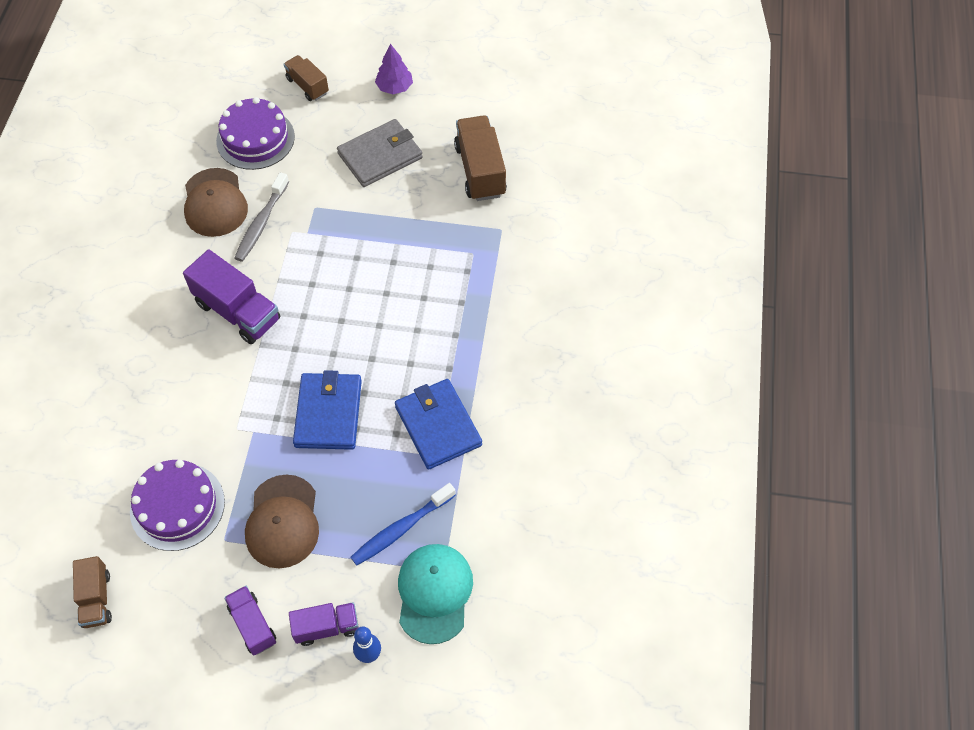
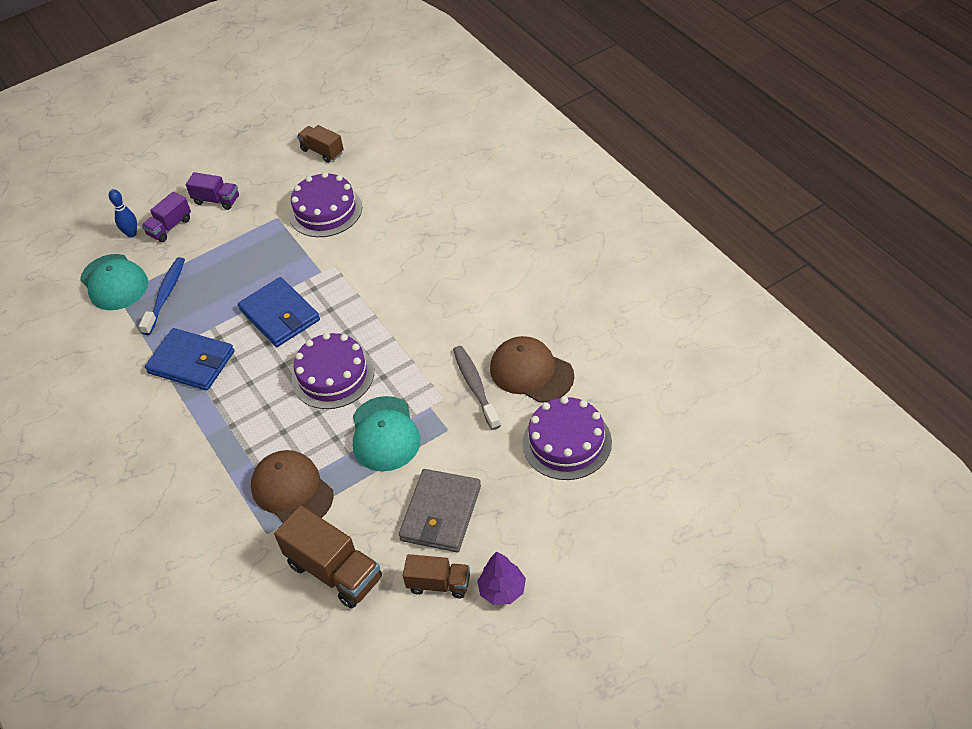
camera: 145 degrees right, 10 degrees down
(238, 311) = (417, 322): purple truck -> none
(282, 522) = (249, 248): brown cap -> brown cap (292, 490)
(307, 86) = (584, 524): brown truck -> brown truck (439, 584)
(344, 316) = (333, 375): none -> purple cake
(357, 237) = (385, 434): none -> turquoise cap

